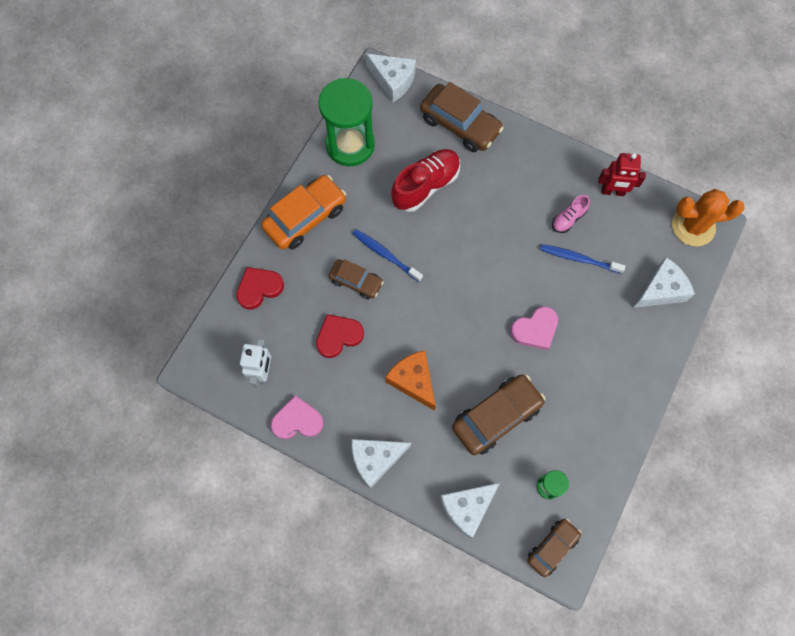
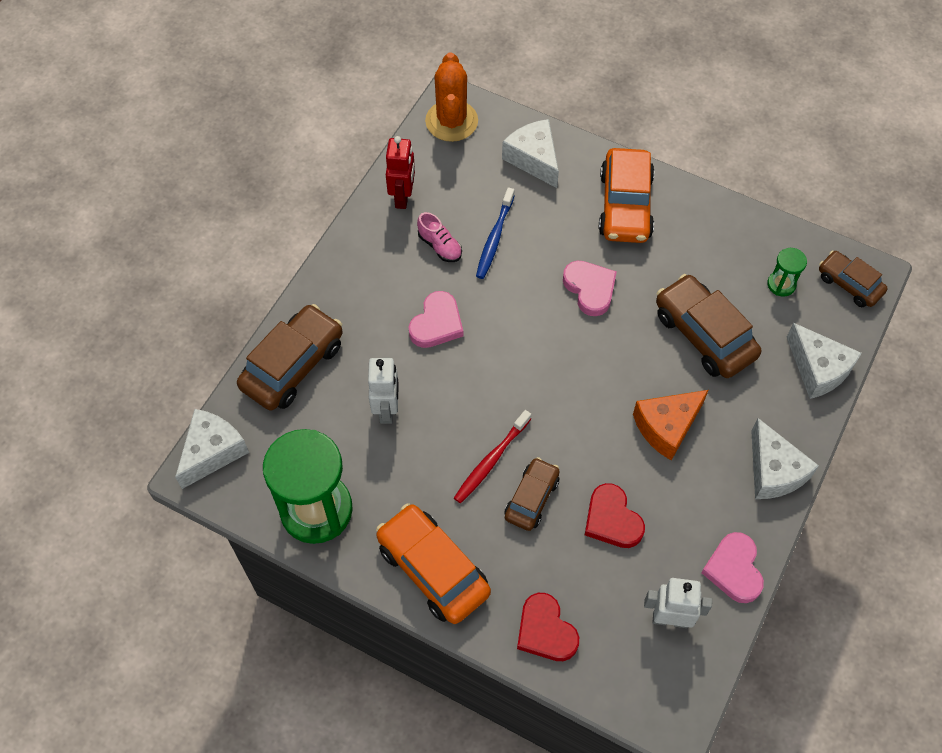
camera: 90 degrees left, 10 degrees down
(385, 254) = (491, 461): blue toothbrush -> red toothbrush
(426, 186) = (387, 409): red shoe -> white robot
(498, 217) = (437, 323): none -> pink heart
(619, 362) = (625, 205): none -> orange car

